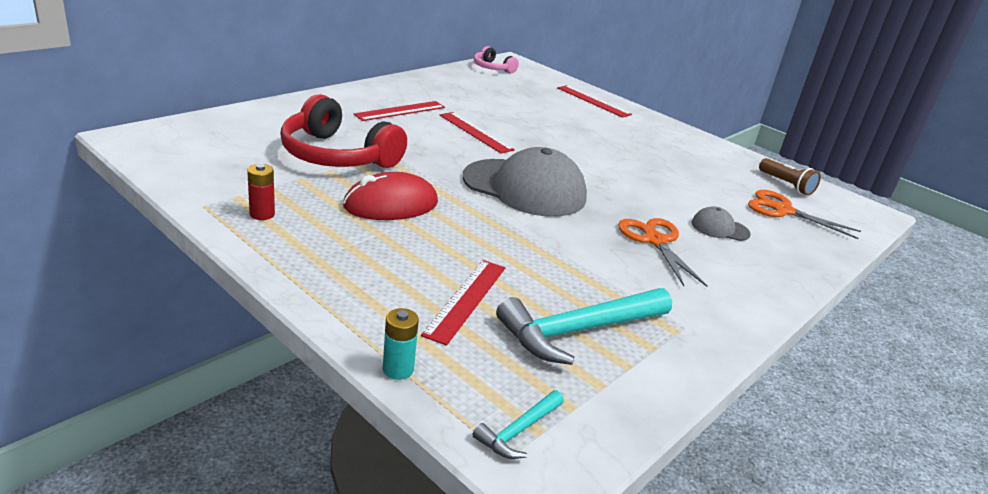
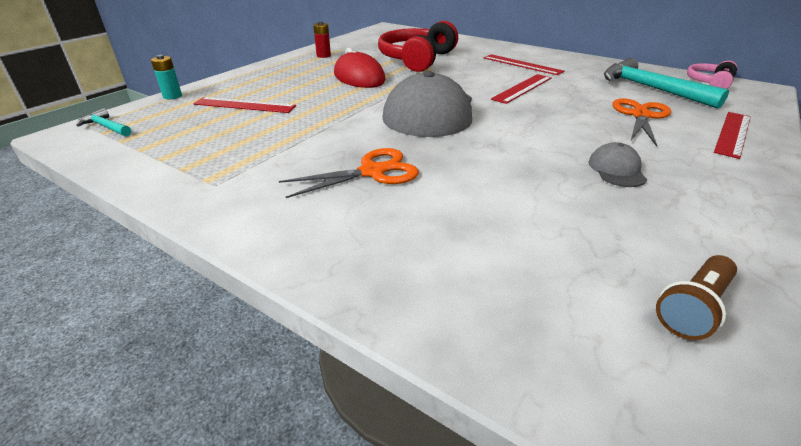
camera: 85 degrees right, 5 degrees up
(578, 330) = (208, 140): turquoise hammer -> turquoise hammer (650, 88)
(720, 228) = (437, 216): grey cap -> grey cap (616, 170)
(783, 210) = (561, 288): orange scissors -> orange scissors (640, 115)

